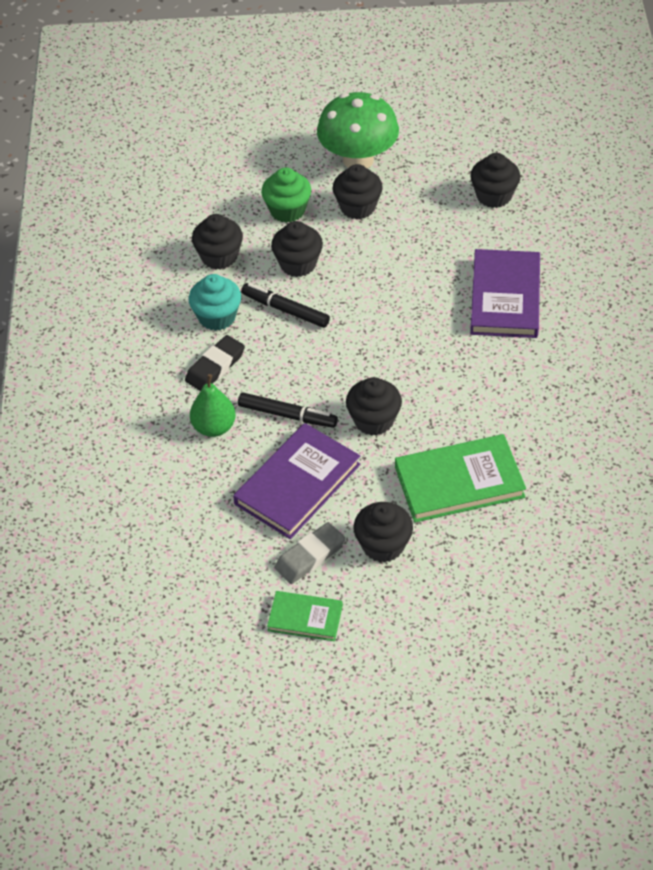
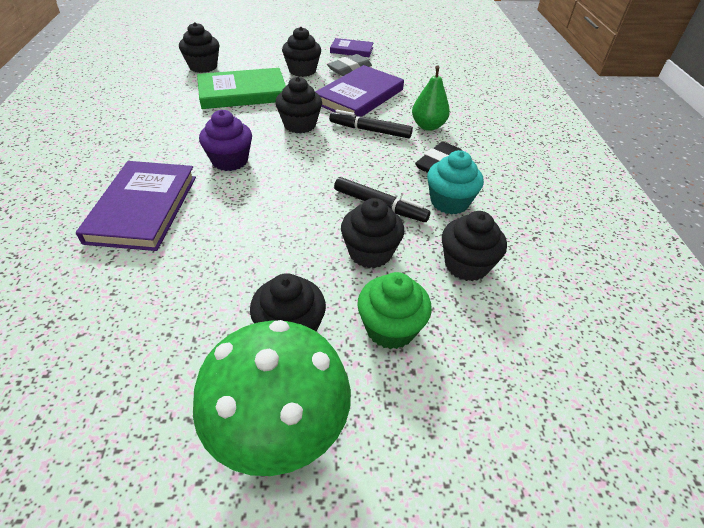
camera: 175 degrees right, 5 degrees down
(305, 618) = (351, 50): green book -> purple book
(442, 359) = (230, 161): none -> purple cupcake
(494, 196) = (84, 343): black cupcake -> black cupcake (203, 67)

